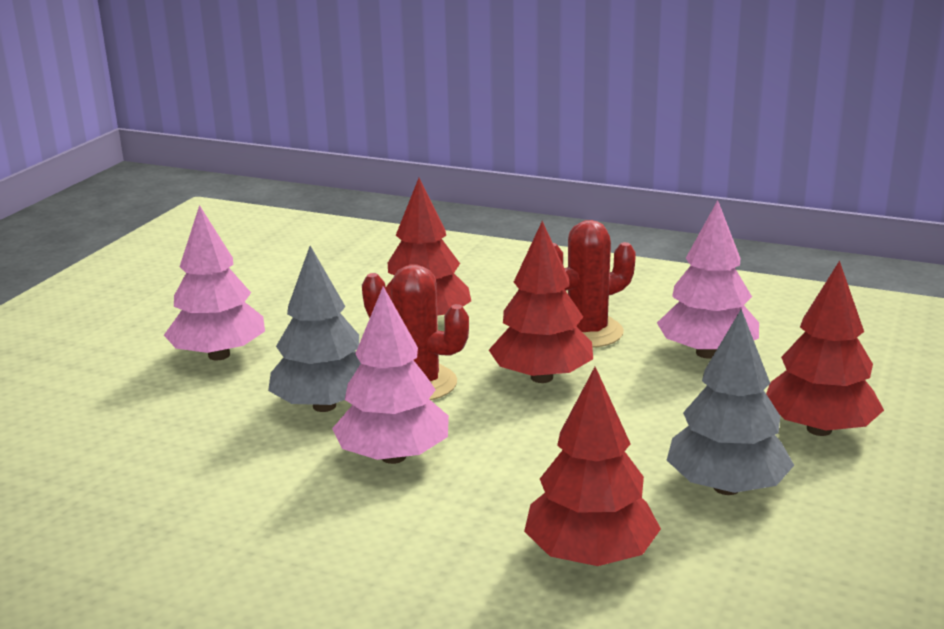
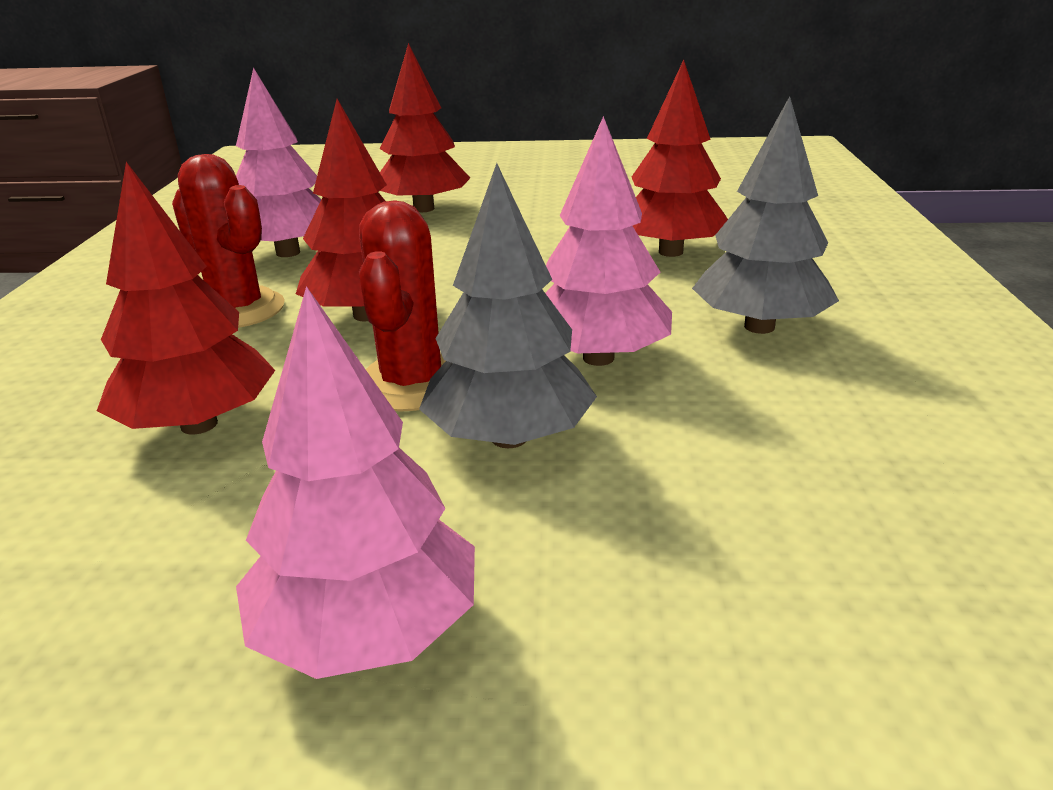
camera: 110 degrees left, 5 degrees up
(726, 487) = (534, 225): grey tree -> grey tree (759, 326)

